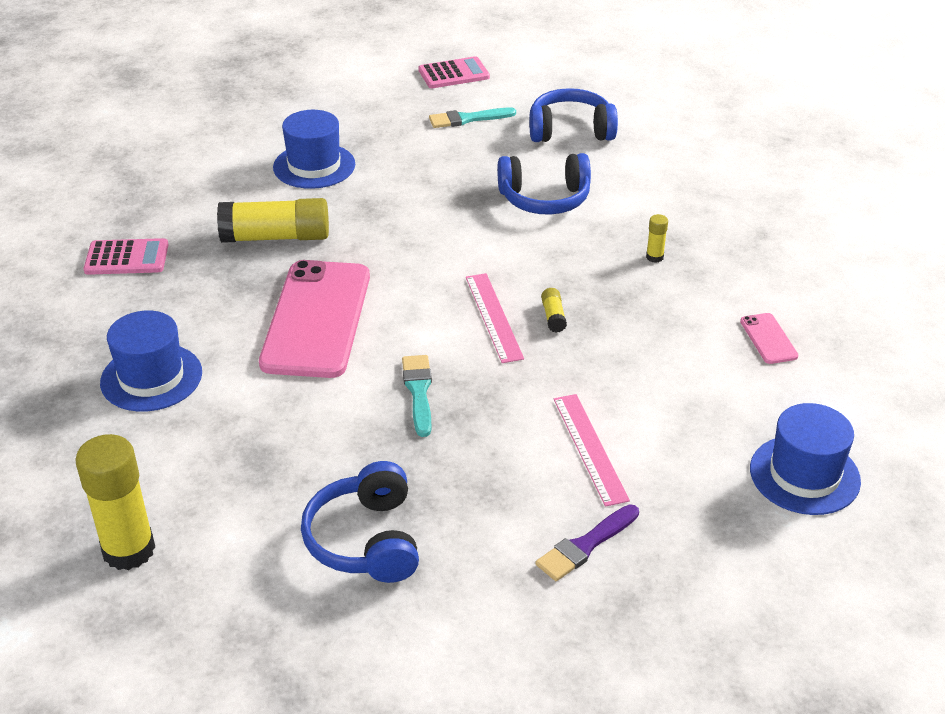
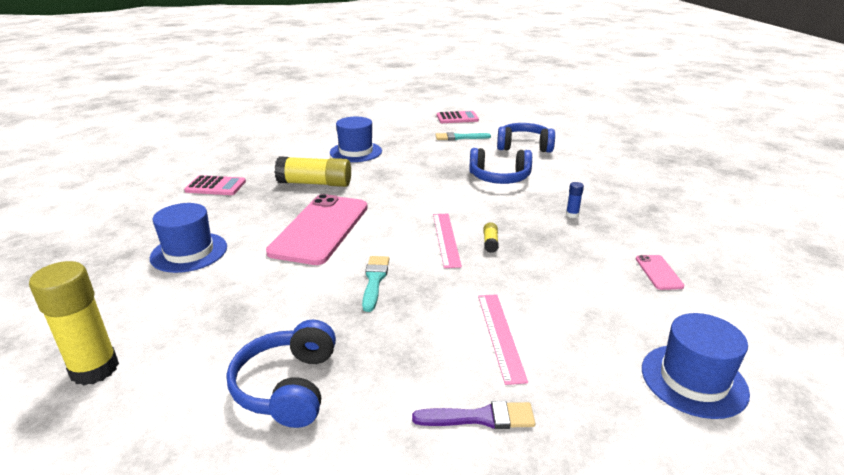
camera: 10 degrees right, 10 degrees down
(585, 545) = (480, 418): purple brush -> purple brush turned 150 degrees counterclockwise
(654, 257) = (572, 215): yellow glue stick -> blue glue stick

